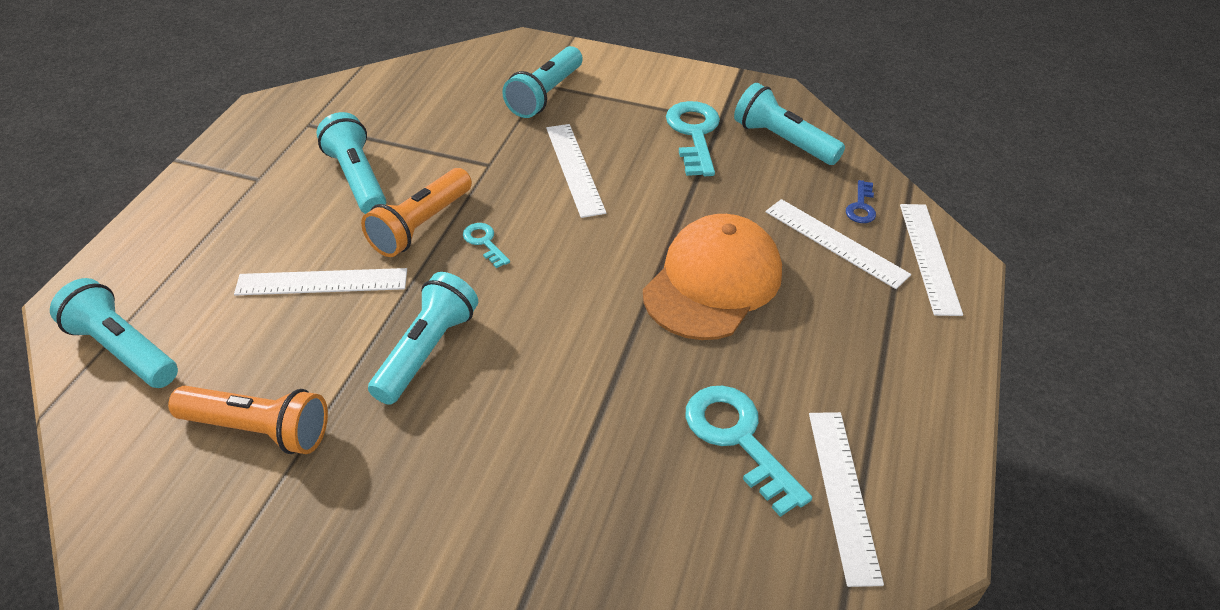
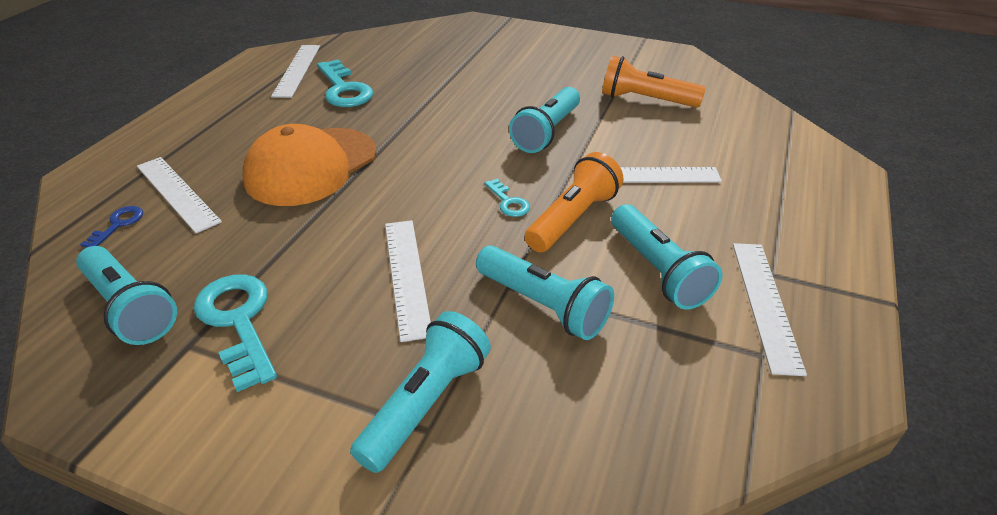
camera: 175 degrees left, 5 degrees down
(123, 349) = (772, 138): turquoise flashlight -> turquoise flashlight (543, 305)
(694, 134) = (238, 322): turquoise key -> turquoise key turned 150 degrees clockwise
(929, 257) = (104, 179): white ruler -> white ruler (765, 303)

